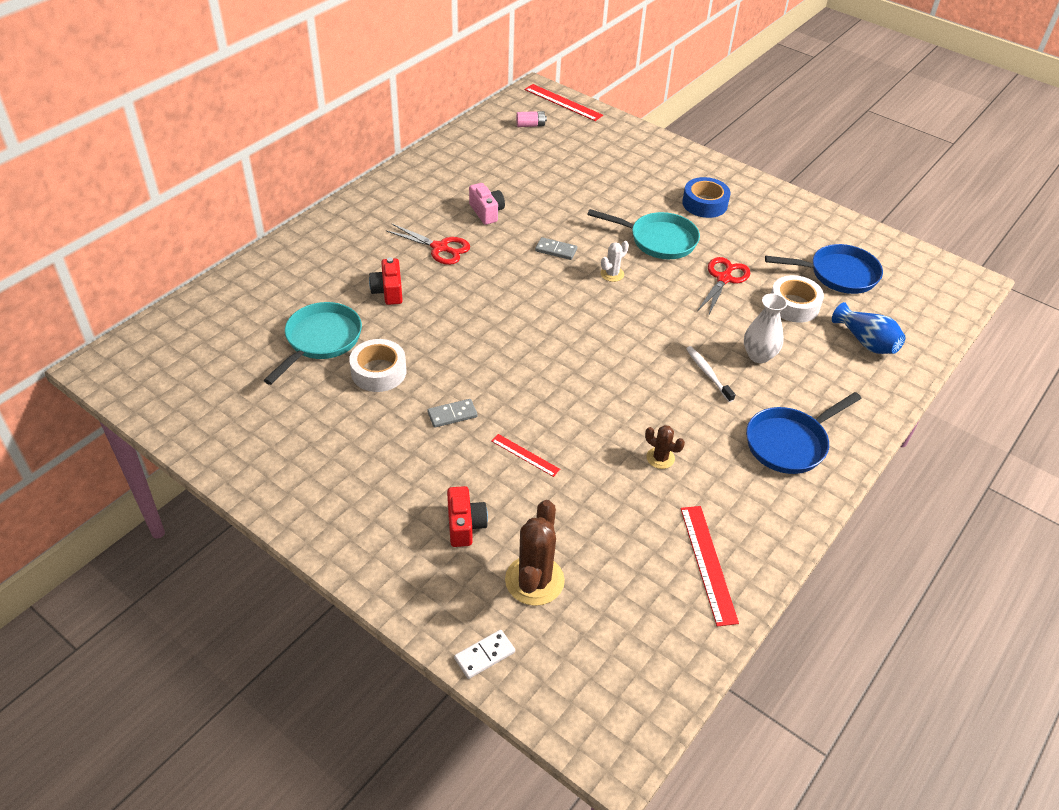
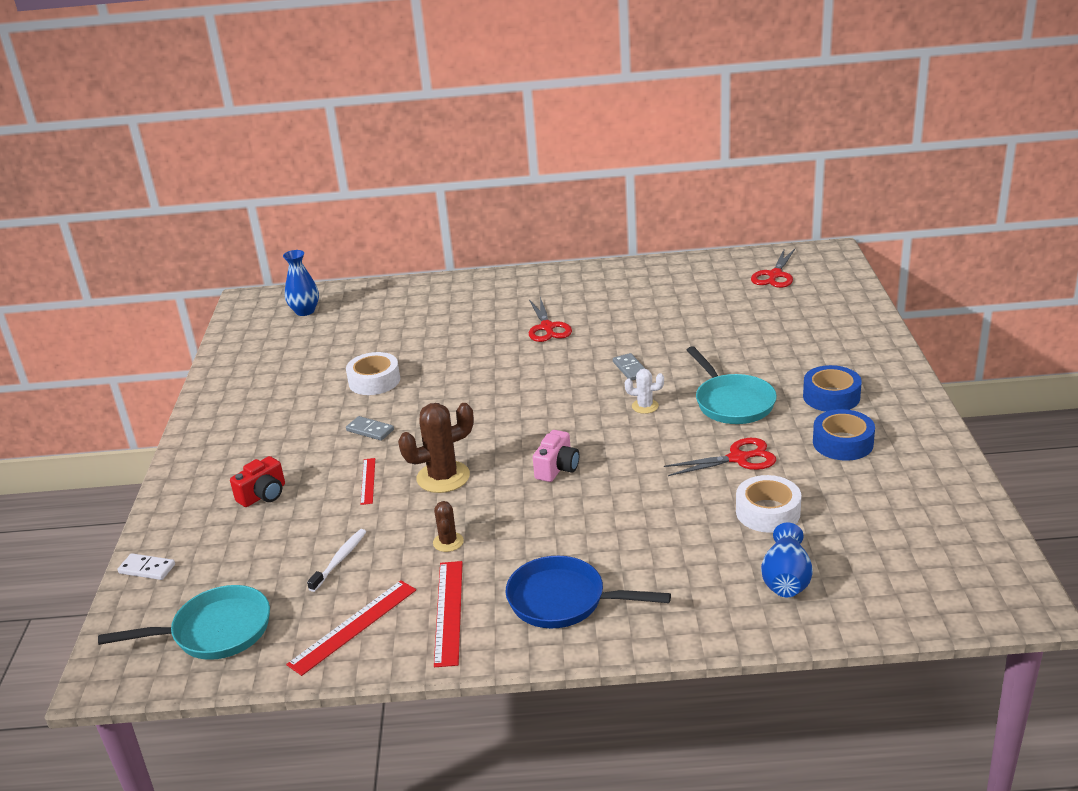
camera: 55 degrees right, 15 degrees down
(188, 345) = (305, 311): none -> blue vase
(320, 340) = (375, 345): turquoise pan -> turquoise pan (215, 631)
(388, 291) = (465, 338): red camera -> none
(486, 212) = (624, 320): pink camera -> pink camera (557, 468)
(530, 125) = (774, 275): pink battery -> red scissors
(534, 580) = (241, 552): brown cactus -> brown cactus (443, 477)
(563, 102) = (837, 269): red ruler -> red ruler (448, 612)
(708, 373) = (591, 513): white toothbrush -> white toothbrush (340, 560)
(758, 233) = (843, 443): none -> blue tape
(759, 355) = (659, 528): white vase -> none
(838, 274) = (865, 514): blue pan -> none

